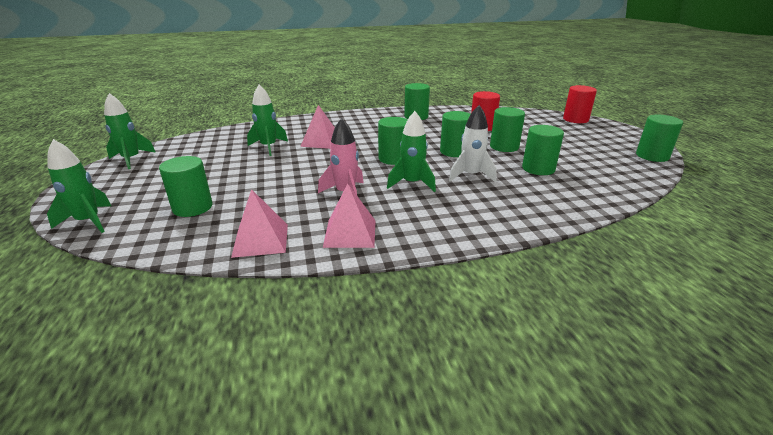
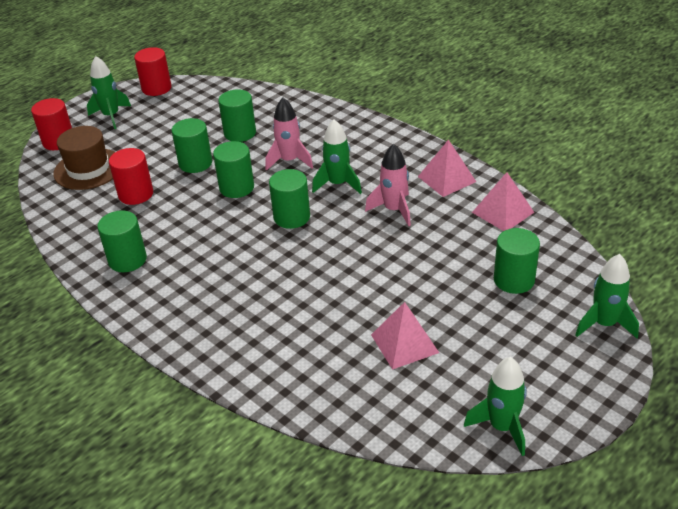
camera: 120 degrees left, 10 degrees up
(268, 147) = (347, 328): green rocket -> green rocket (111, 116)
(321, 141) = (289, 294): pink pyramid -> pink pyramid (404, 343)
(470, 175) = (289, 161): white rocket -> pink rocket
(529, 121) = (88, 169): none -> brown hat
(652, 156) = (156, 88): green cylinder -> red cylinder

